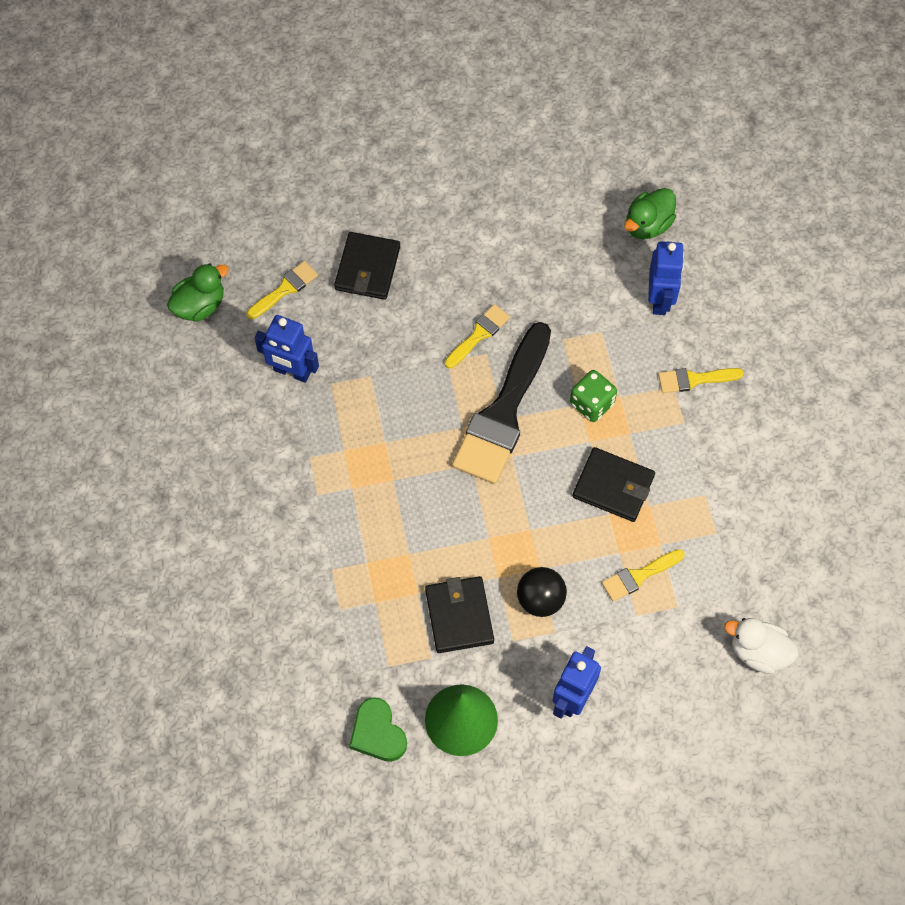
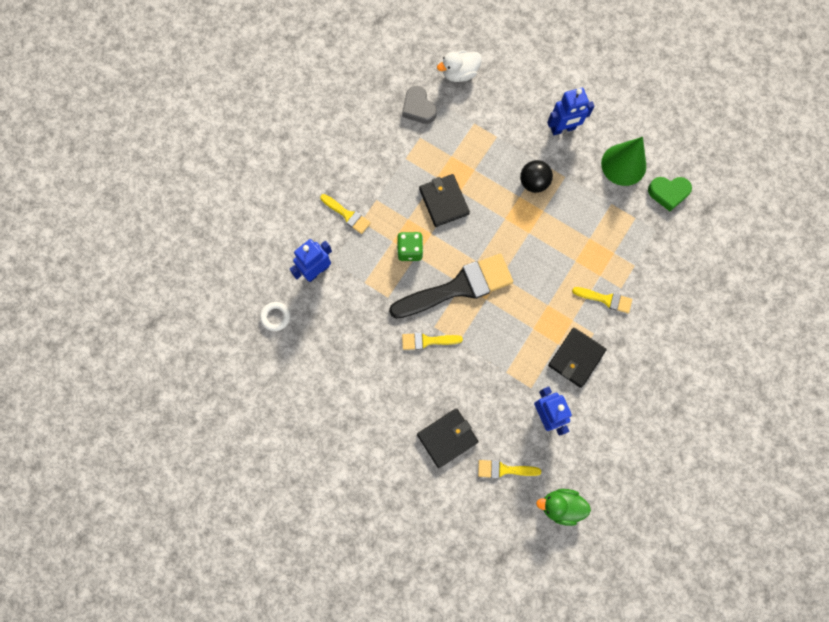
camera: 135 degrees left, 10 degrees up
(378, 733) = (668, 193): green heart -> green heart turned 75 degrees clockwise
(459, 616) = (579, 210): black wallet -> black wallet (576, 358)
(639, 576) = (477, 151): yellow brush -> yellow brush (605, 299)
(647, 225) = (275, 317): green duck -> white ring
(756, 565) = (418, 108): none -> grey heart
(758, 652) = (459, 73): white duck -> white duck turned 90 degrees clockwise

